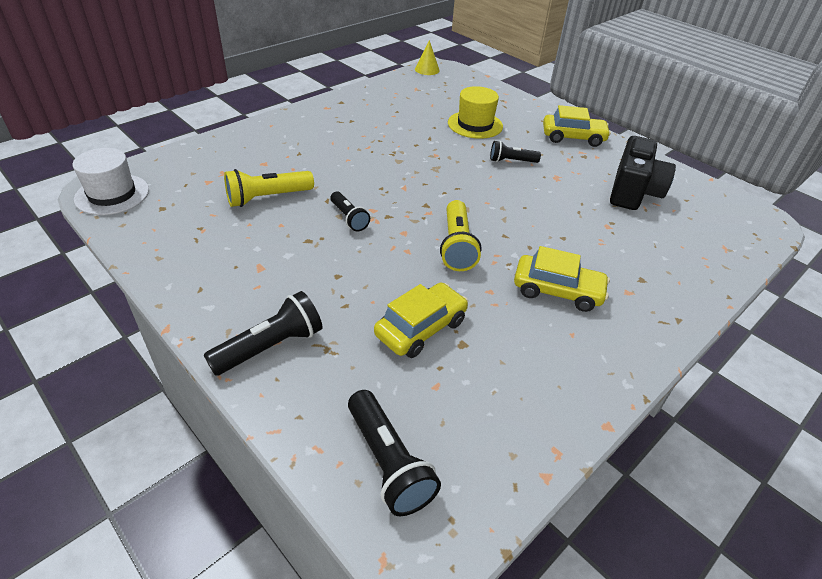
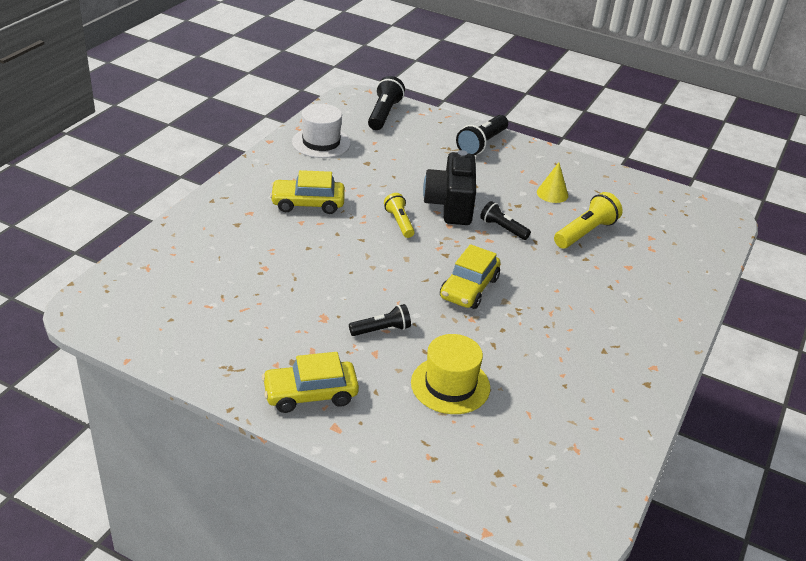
camera: 160 degrees right, 5 degrees down
(112, 194) = (703, 211): white hat -> white hat (321, 142)
(388, 462) = (384, 114): black flashlight -> black flashlight turned 60 degrees clockwise
(421, 328) = (398, 166): yellow car -> yellow car (469, 288)
(427, 69) = (596, 515): yellow cone -> yellow cone (552, 193)
(457, 246) = (399, 222): yellow flashlight -> yellow flashlight, size x0.65
(633, 192) = (233, 315): black camera -> black camera (450, 205)

